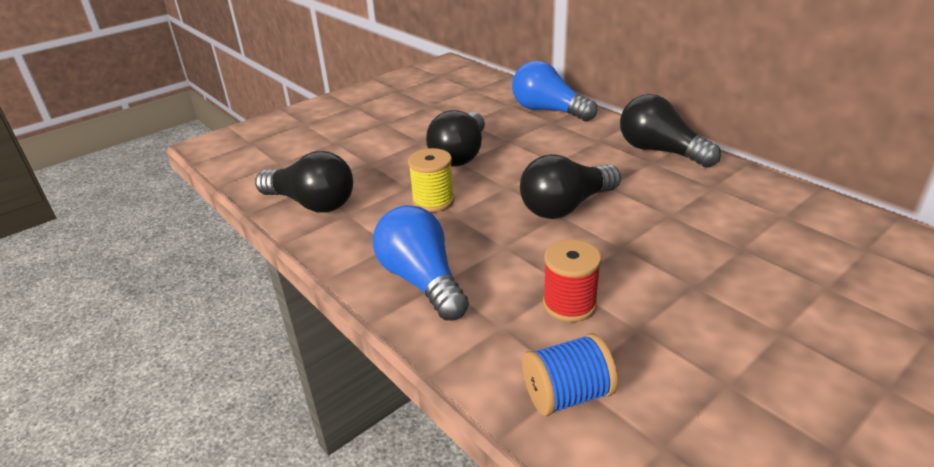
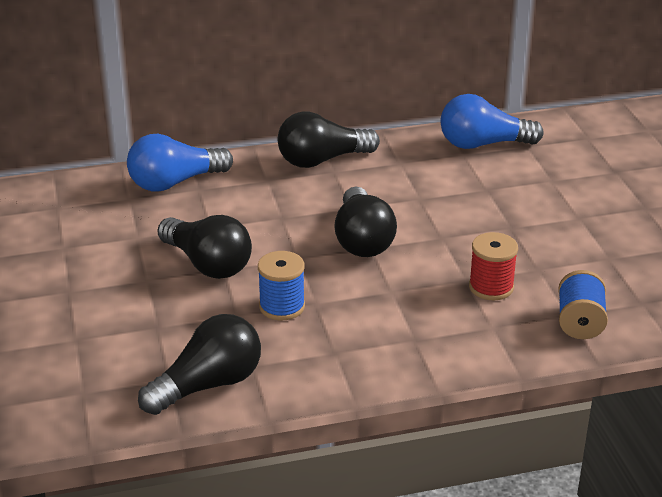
camera: 65 degrees left, 0 degrees up
(422, 280) = (404, 348): blue light bulb -> blue light bulb (483, 144)
(433, 201) = (282, 306): yellow spool -> blue spool

